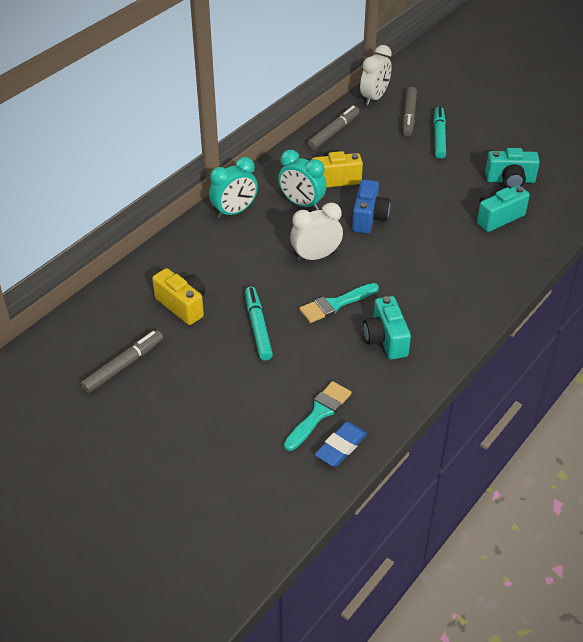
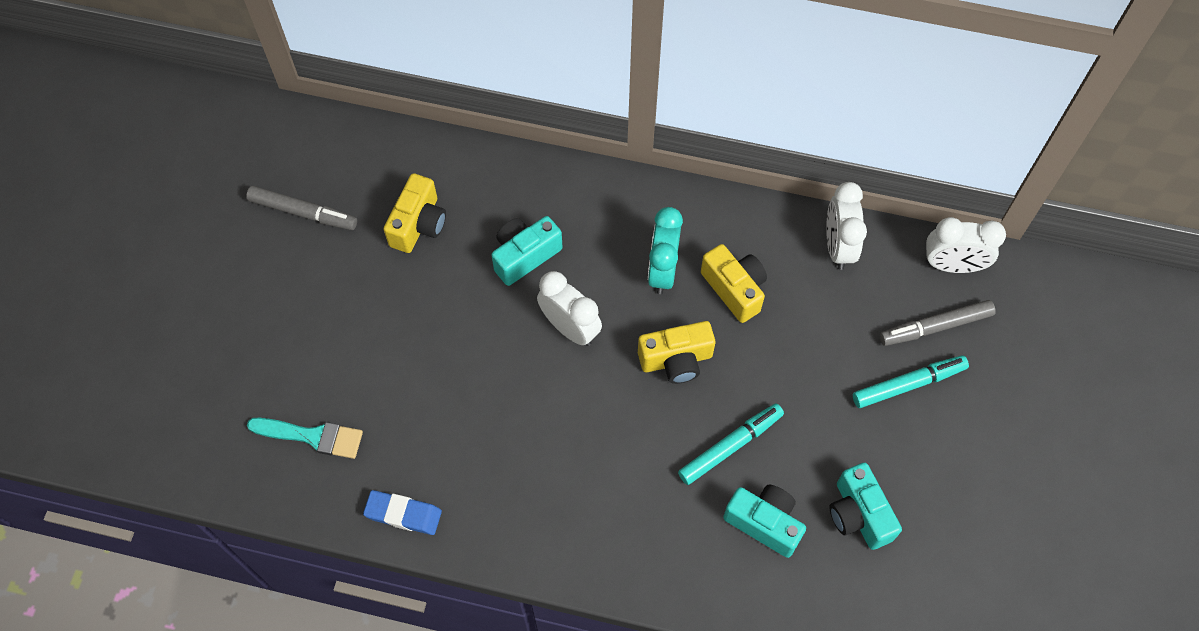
camera: 65 degrees right, 20 degrees up
(234, 212) = (607, 202): turquoise clock -> none
(258, 327) = (418, 317): turquoise marker -> turquoise marker (730, 446)
(334, 132) = (838, 246): grey marker -> white clock
(335, 304) = (495, 384): turquoise brush -> none
(341, 447) = (273, 478): blue eraser -> blue eraser (403, 514)
(369, 218) = (676, 360): blue camera -> yellow camera
(385, 339) = (460, 463): turquoise camera -> turquoise camera (525, 256)

